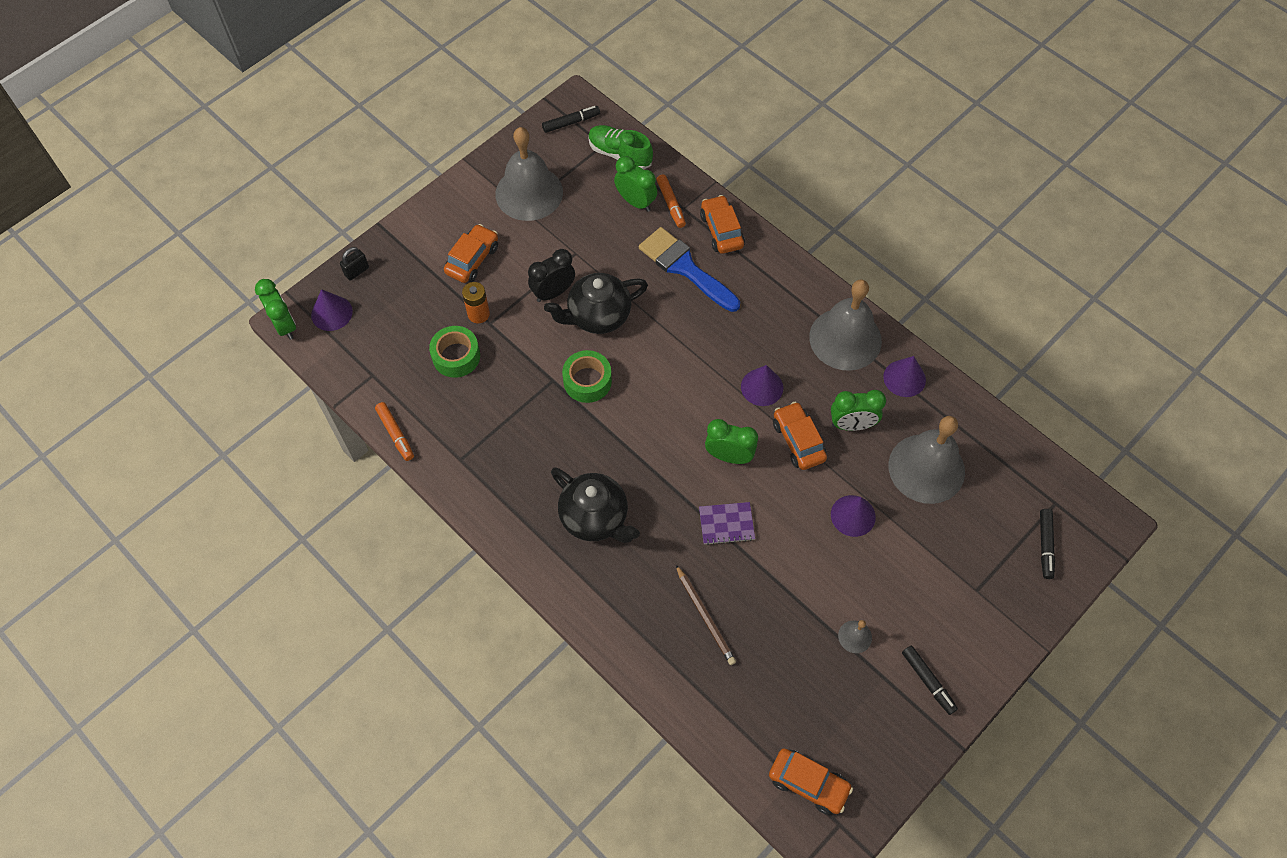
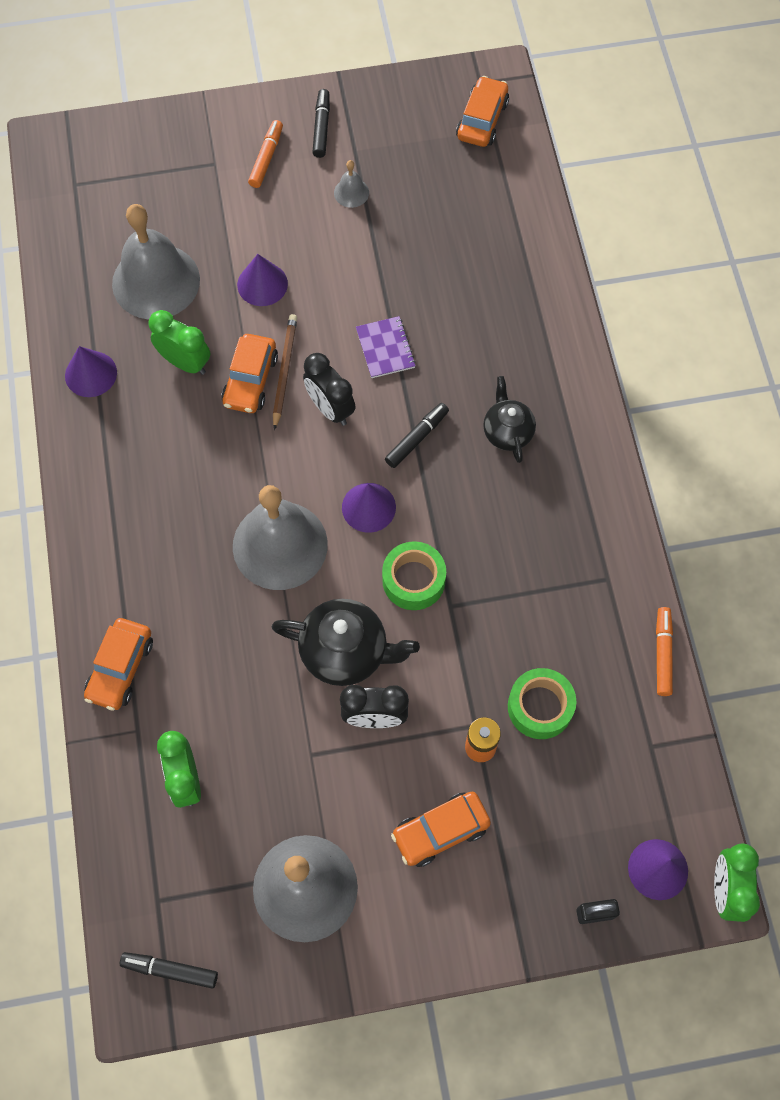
camera: 145 degrees left, 5 degrees up
(595, 517) = (507, 432): black teapot -> black teapot, size x0.64
(620, 154) = (149, 868): green shoe -> none
(671, 204) = (147, 746): orange marker -> orange marker (266, 158)
(685, 267) = (201, 648): blue brush -> none
(705, 616) = (468, 284): brown pencil -> brown pencil (284, 371)
(726, 524) = (385, 348): purple notebook -> purple notebook turned 45 degrees clockwise
(729, 456) = (330, 408): green clock -> black clock
(762, 387) = (238, 456): purple cone -> purple cone (368, 507)
(808, 783) = (482, 120): orange car -> orange car turned 45 degrees clockwise
(845, 338) = (108, 451): grey bell -> grey bell (280, 545)
(1045, 545) = (121, 159): black marker -> black marker (417, 438)

